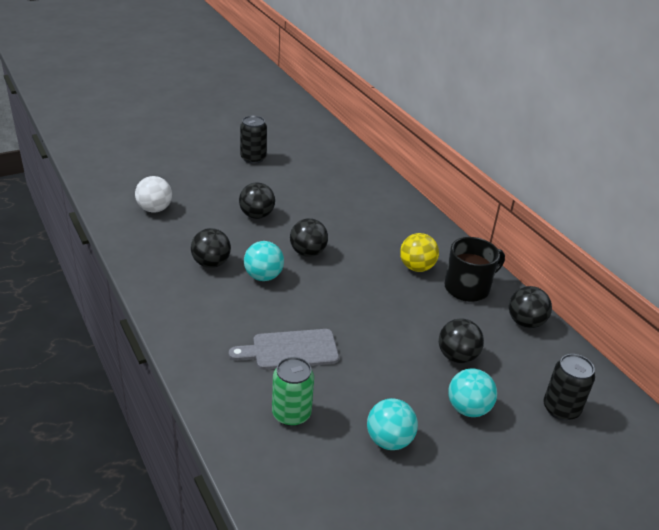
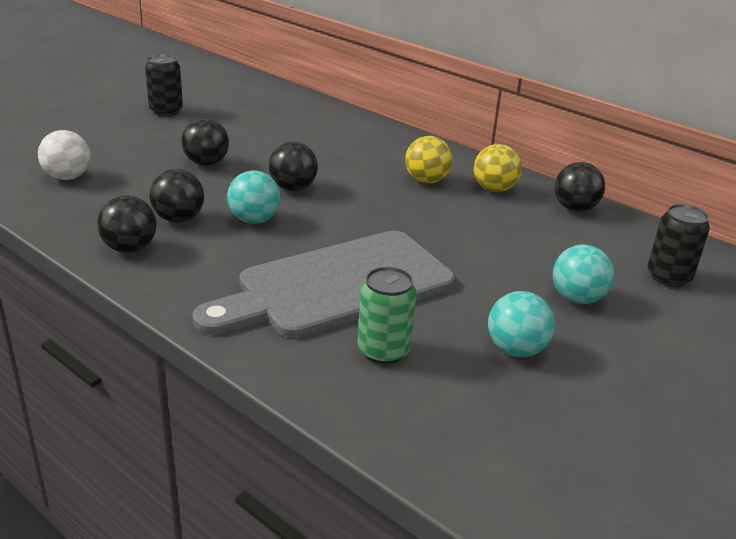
camera: 20 degrees left, 5 degrees down
(290, 350) = (337, 286): grey cutting board -> grey cutting board, size x1.83
(457, 356) = (529, 253): black ball -> black ball (130, 248)
(468, 288) = (494, 189): black mug -> yellow ball

